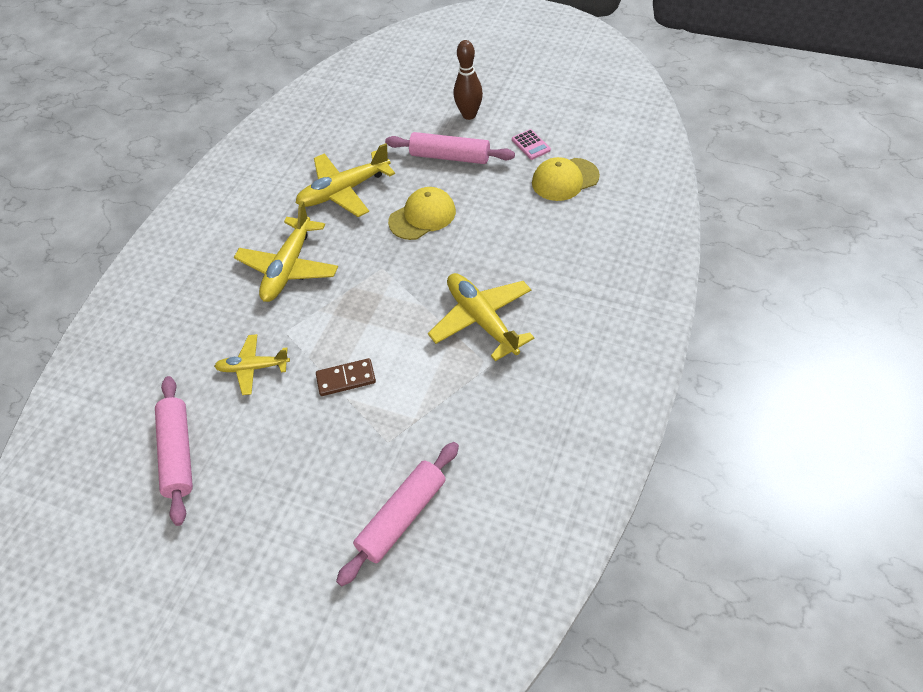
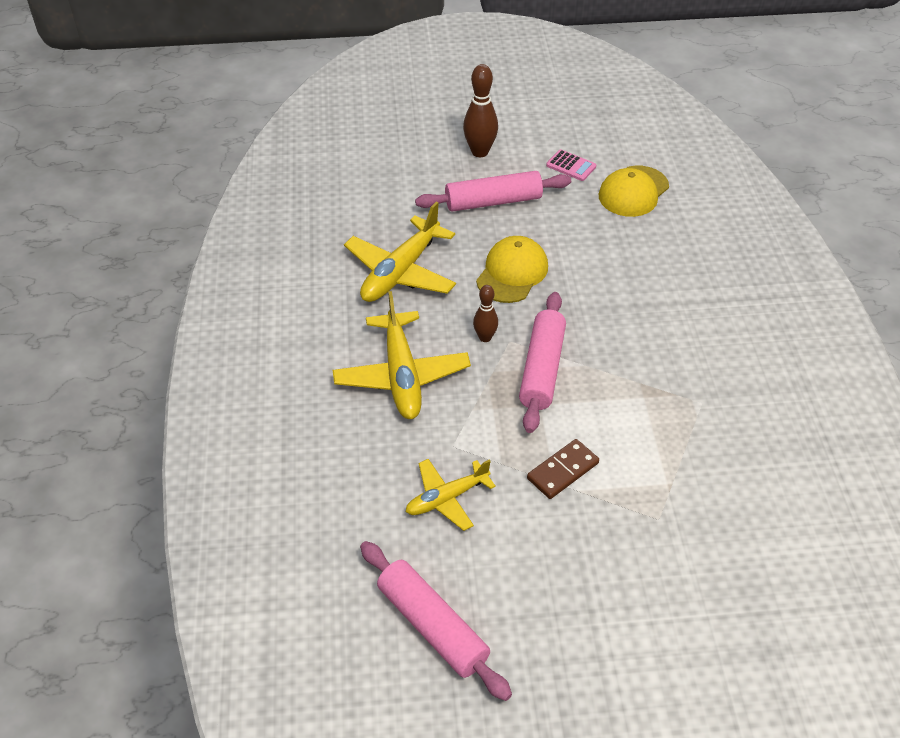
camera: 30 degrees left, 5 degrees down
(366, 259) = (485, 337): none -> brown bowling pin
(402, 517) = (734, 588): pink rolling pin -> pink rolling pin (542, 369)
(481, 320) = (658, 359): yellow plane -> none

